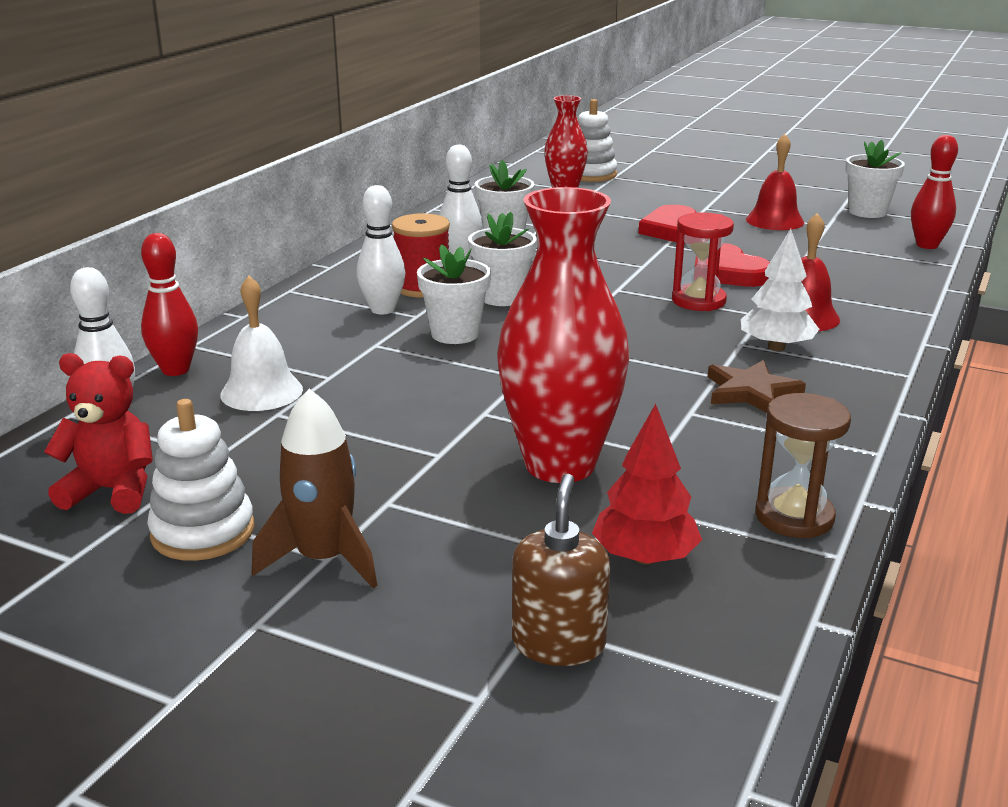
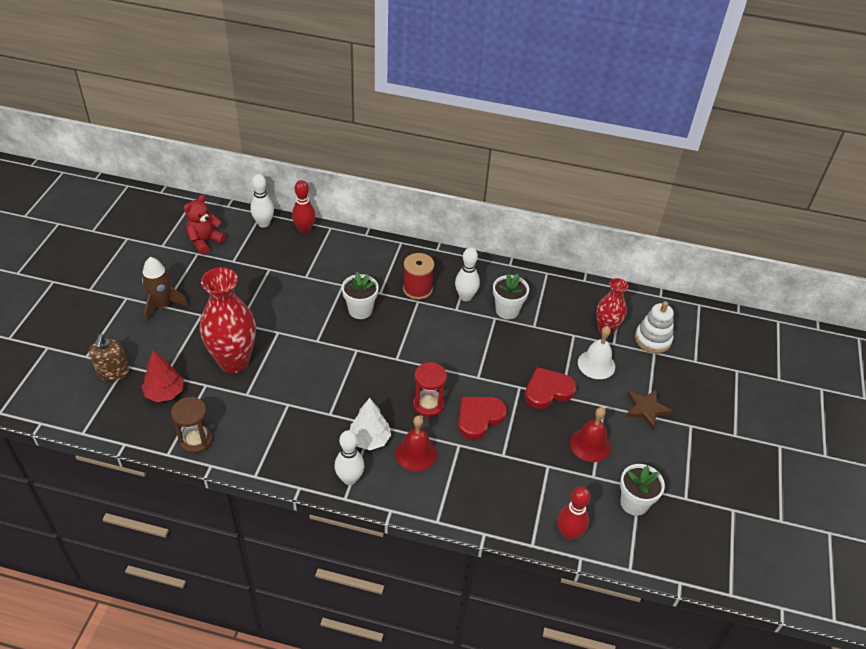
camera: 75 degrees right, 20 degrees up
(112, 491) = (205, 242): red teddy bear -> red teddy bear turned 135 degrees counterclockwise
(203, 532) = (179, 271): white stacking toy -> none
(261, 392) = (288, 260): white bell -> white bell (596, 364)
(382, 309) = (384, 279): white bowling pin -> white bowling pin (349, 479)
(502, 297) = (412, 321): white flower pot -> none
(558, 643) = (113, 372): brown soap dispenser -> brown soap dispenser turned 90 degrees clockwise
(751, 392) = (313, 427): brown star -> brown star (646, 409)

